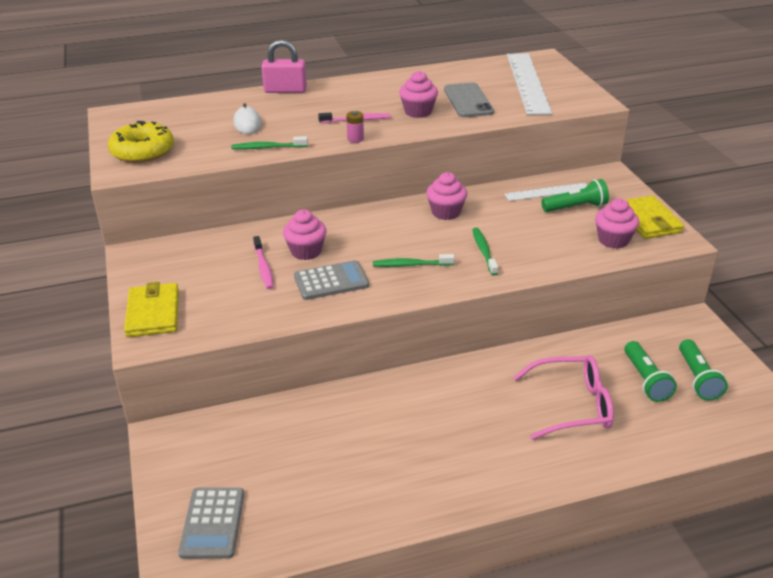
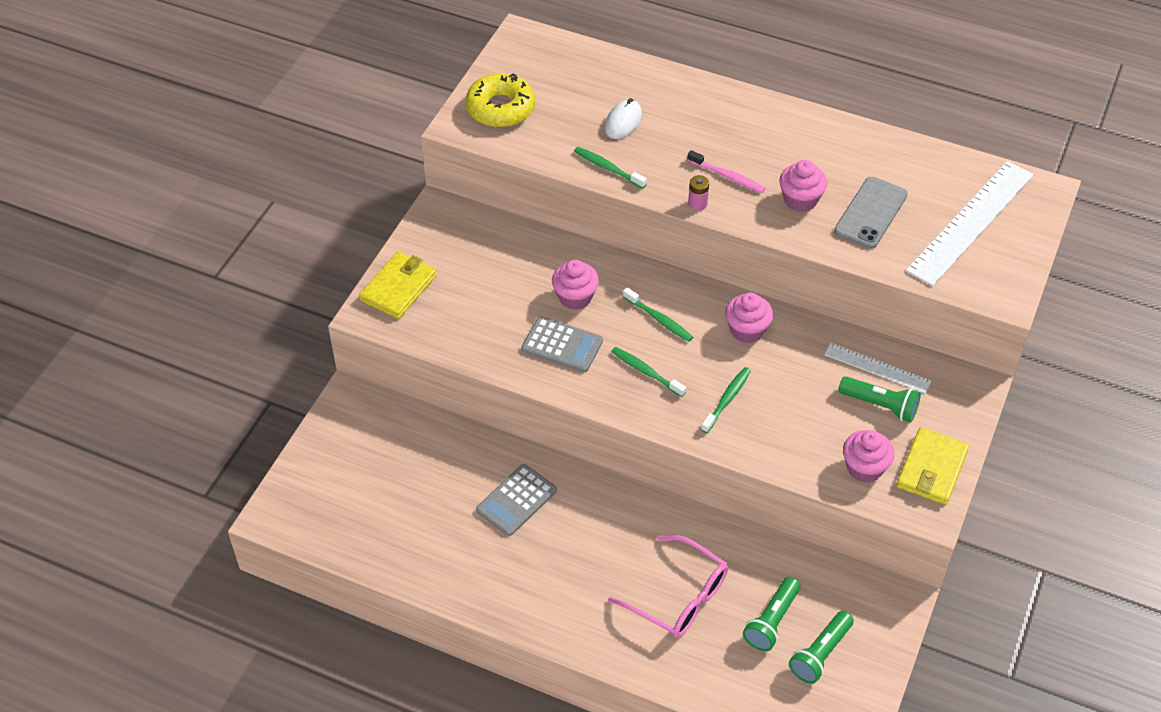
camera: 40 degrees right, 15 degrees up
(212, 523) = (321, 497): grey calculator -> grey calculator (516, 500)
(263, 267) = (524, 293): pink toothbrush -> none
(285, 90) = (707, 89): pink padlock -> none
(381, 234) = (659, 319): none -> green toothbrush

